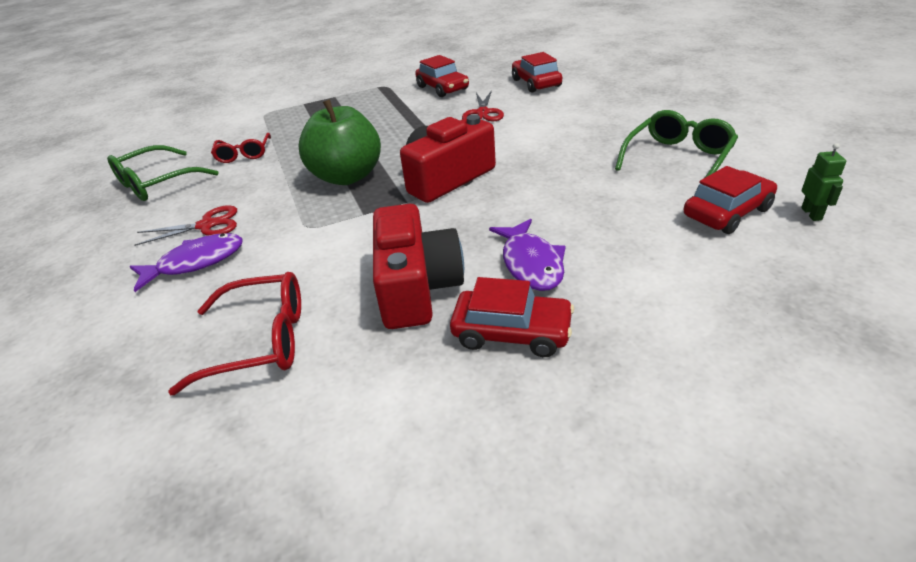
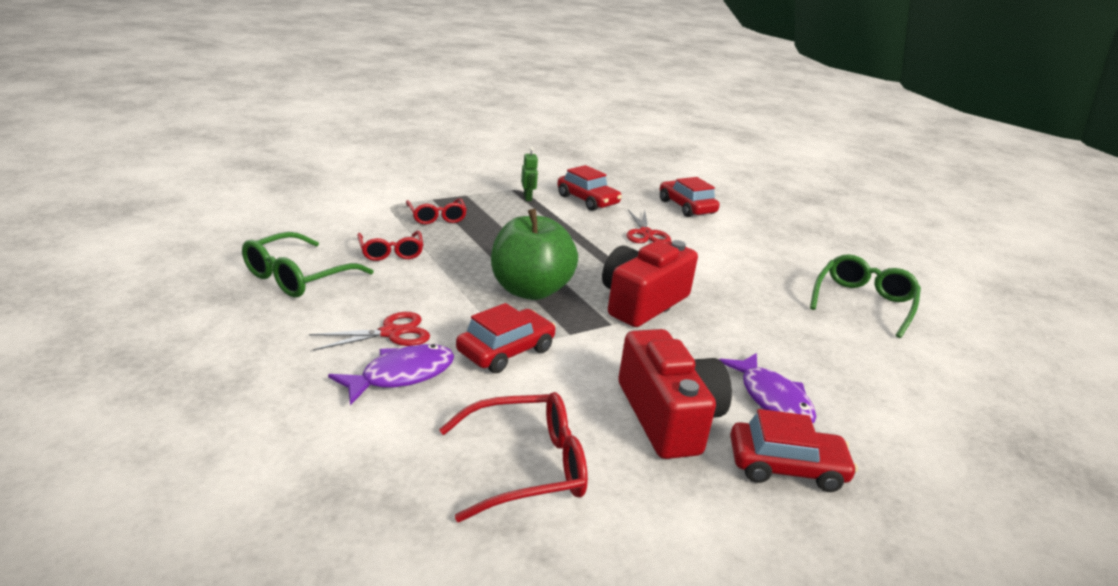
camera: 15 degrees left, 10 degrees down
(298, 119) = (437, 217): none -> red glasses
(727, 212) = (931, 360): red car -> red car (505, 351)
(811, 214) = (1004, 367): green robot -> green robot (528, 197)

